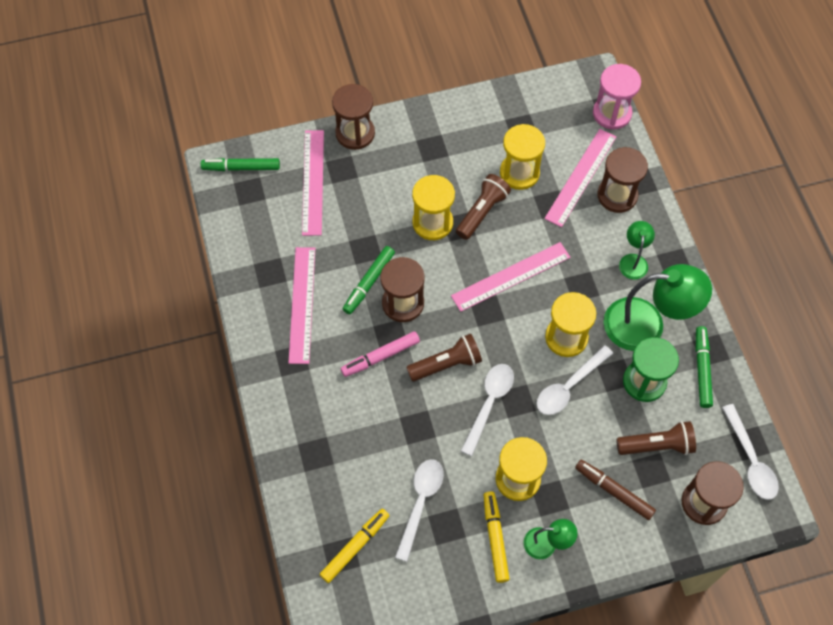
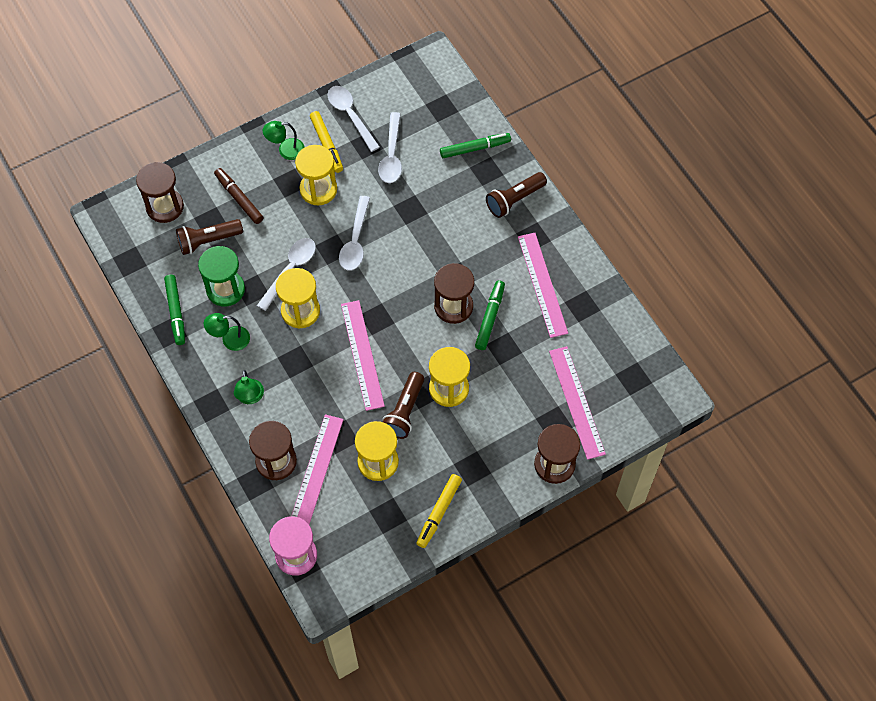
camera: 165 degrees right, 0 degrees up
(241, 168) = (651, 399): green marker -> green marker (475, 148)
(355, 547) = (433, 115): yellow marker -> yellow marker (439, 512)
(380, 357) = (458, 256): pink marker -> none
(446, 364) = (400, 264): brown flashlight -> brown flashlight (514, 200)
(511, 276) = (362, 354): pink ruler -> pink ruler turned 60 degrees counterclockwise
(614, 491) = (239, 198): brown marker -> brown marker turned 150 degrees counterclockwise
(646, 325) = (230, 339): green lamp -> green lamp, size x0.50
(750, 460) = (128, 247): white spoon -> white spoon (350, 115)

